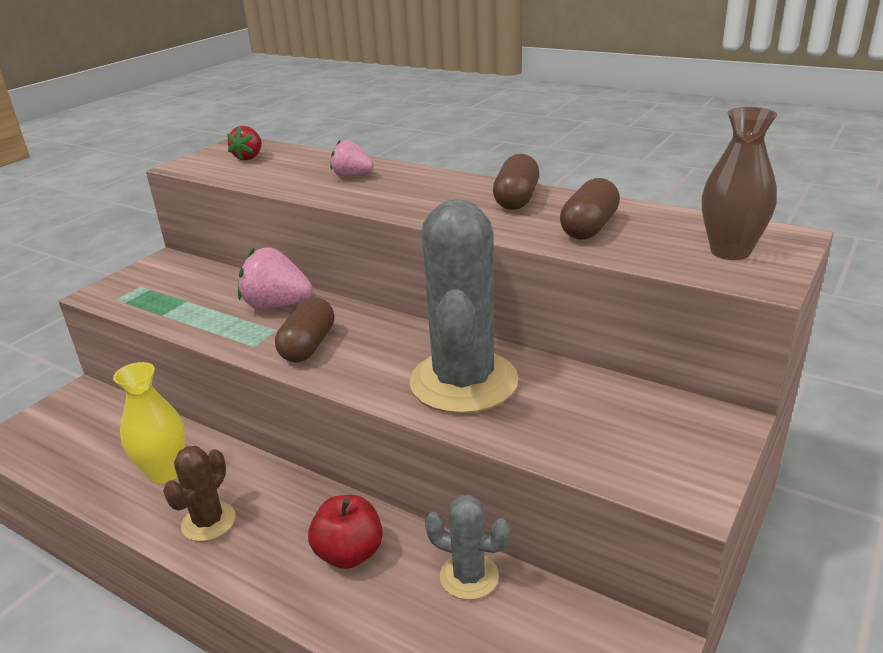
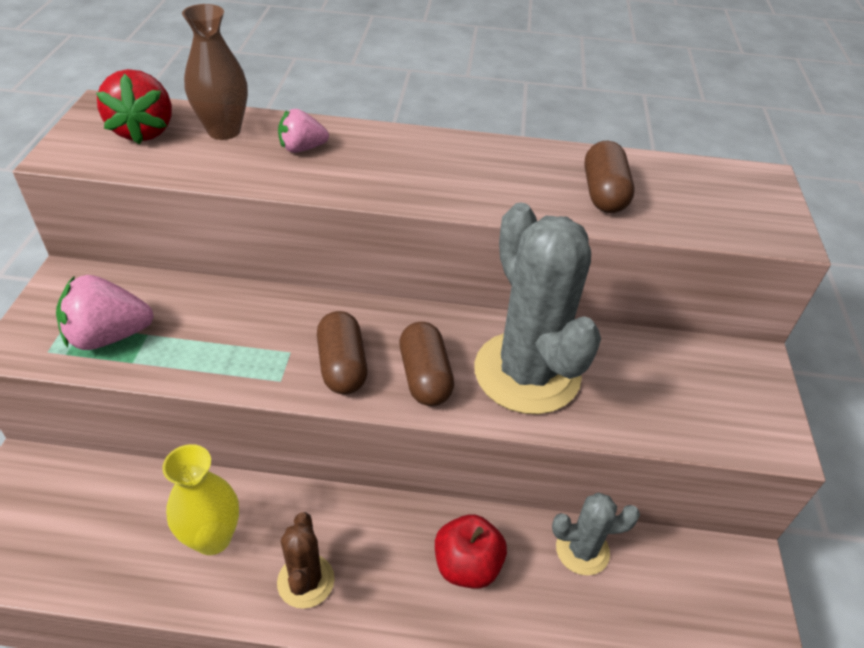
camera: 30 degrees left, 15 degrees up
(249, 157) = (144, 131): red strawberry -> red strawberry, size x1.62
(277, 305) = (264, 318): pink strawberry -> pink strawberry (109, 336)
(516, 199) = (507, 162): brown capsule -> brown capsule (425, 377)
(730, 251) = (738, 205): brown vase -> brown vase (224, 131)

